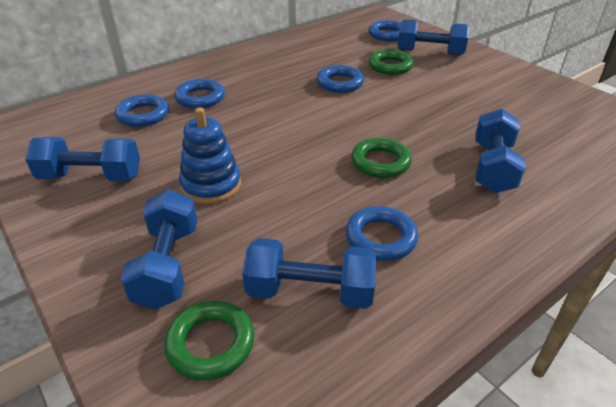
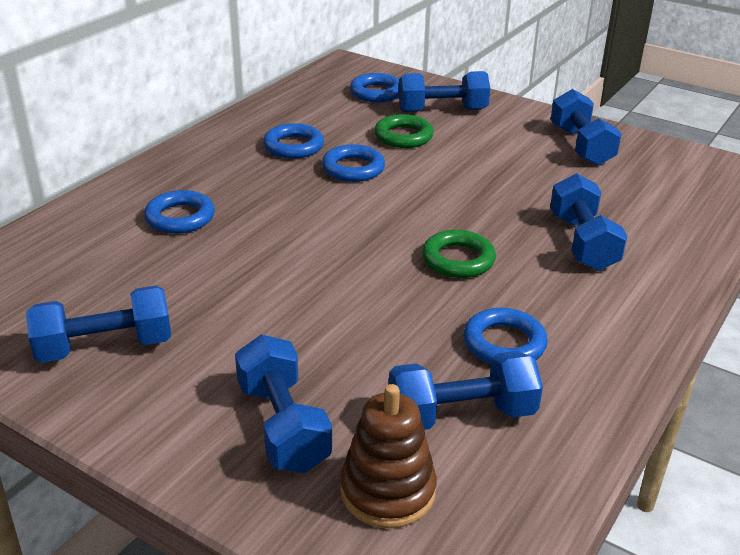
camera: 20 degrees left, 5 degrees down
(143, 115) = (116, 254): blue ring -> blue ring (293, 146)
(211, 185) = (273, 326): blue stacking toy -> none
(211, 343) = (387, 491): green ring -> brown stacking toy
(529, 92) = (581, 146): none -> blue dumbbell

